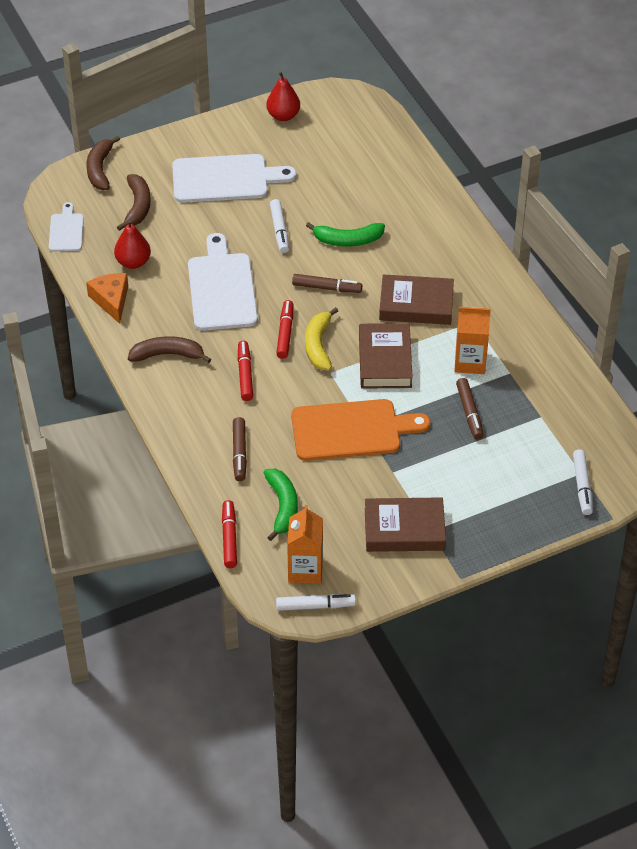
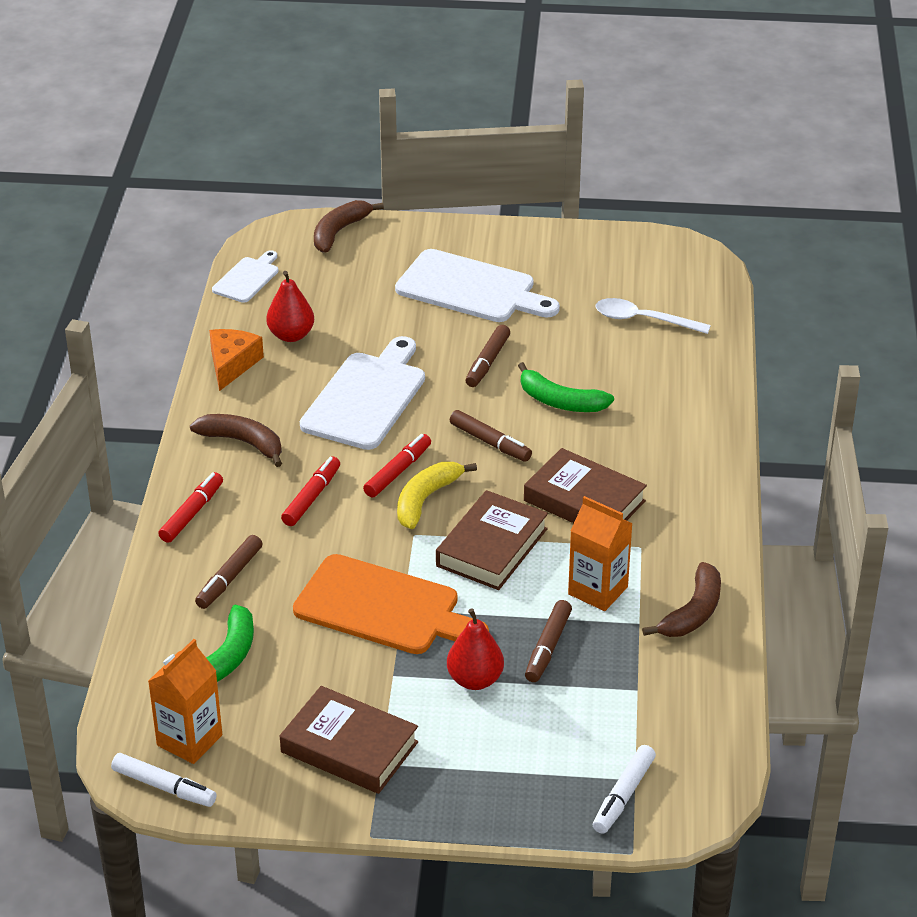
camera: 30 degrees right, 10 degrees down
(137, 206) = (347, 282): brown banana -> brown banana (693, 612)
(229, 538) = (134, 665): red marker -> red marker (192, 513)
(279, 230) = (487, 362): white marker -> brown marker
(283, 116) = (596, 248): red pear -> red pear (475, 680)
(354, 159) = (643, 320): none -> white spoon

